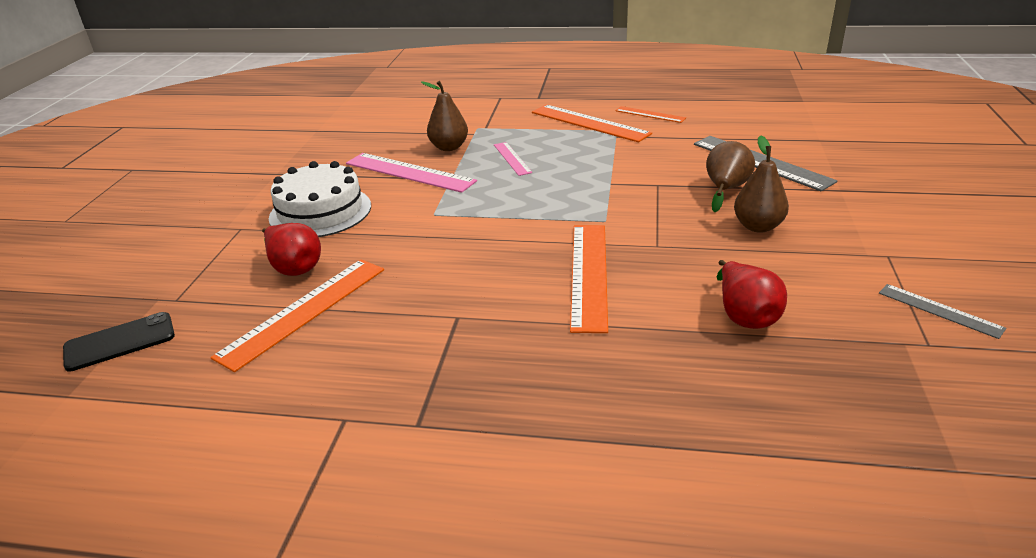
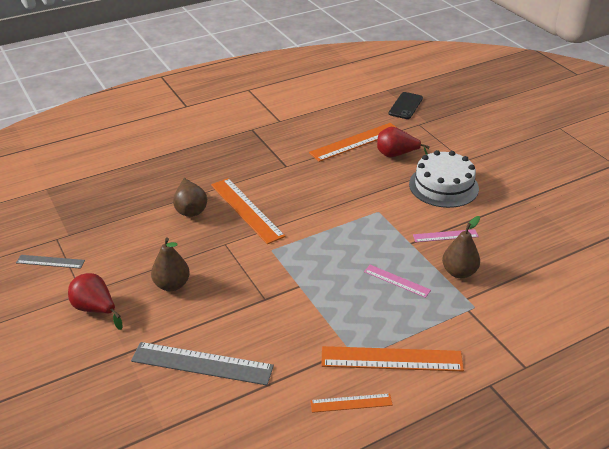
camera: 140 degrees right, 5 degrees up
(304, 311) = (355, 142): orange ruler -> orange ruler turned 60 degrees clockwise
(409, 172) = (445, 236): pink ruler -> pink ruler, size x0.55
(726, 189) = (212, 314): brown pear -> brown pear (190, 209)
(745, 315) = (151, 219): red pear -> red pear (96, 309)

